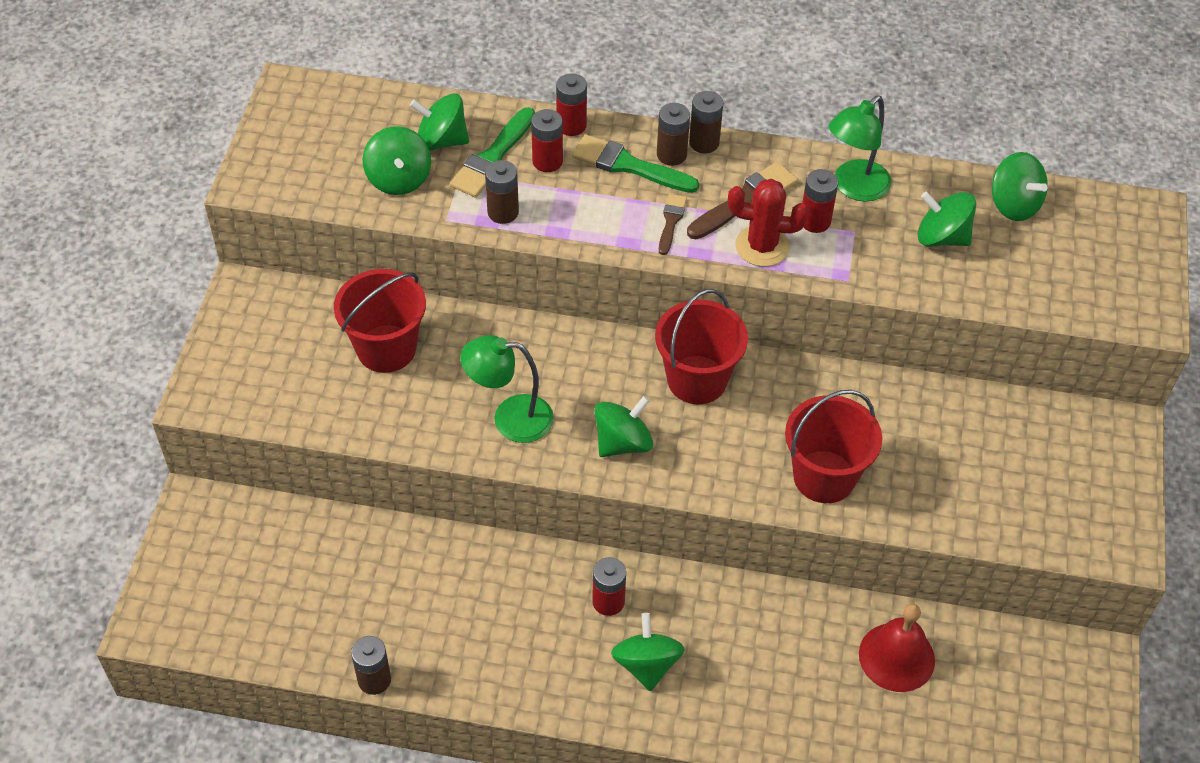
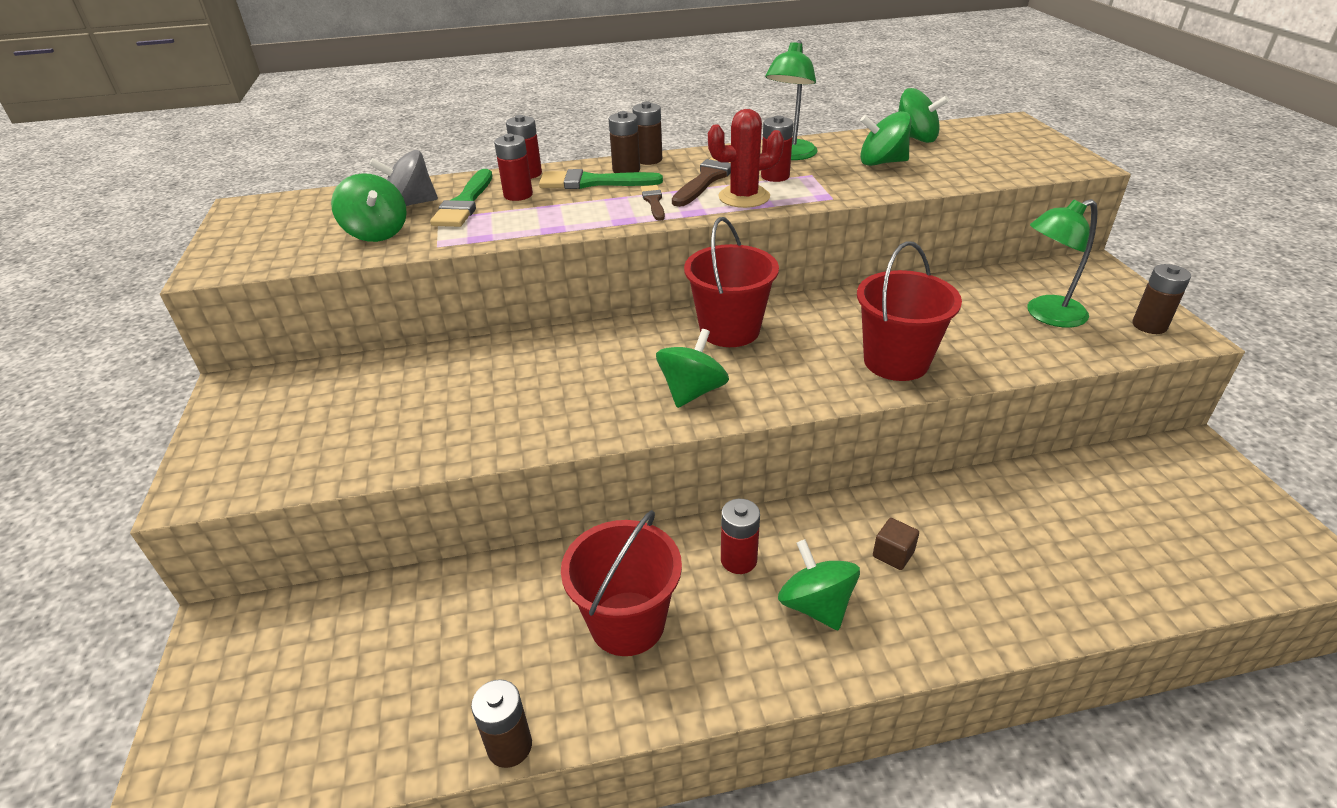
camera: 20 degrees left, 15 degrees down
(386, 349) = (409, 390): red bucket -> red bucket (627, 623)
(441, 141) = (410, 204): green spinning top -> grey spinning top
(503, 212) = (492, 229): brown battery -> brown battery (1149, 325)
(510, 418) = (567, 406): green lamp -> green lamp (1046, 315)
(738, 647) = (893, 554): none -> brown cube
(896, 657) = (1040, 509): red bell -> none

